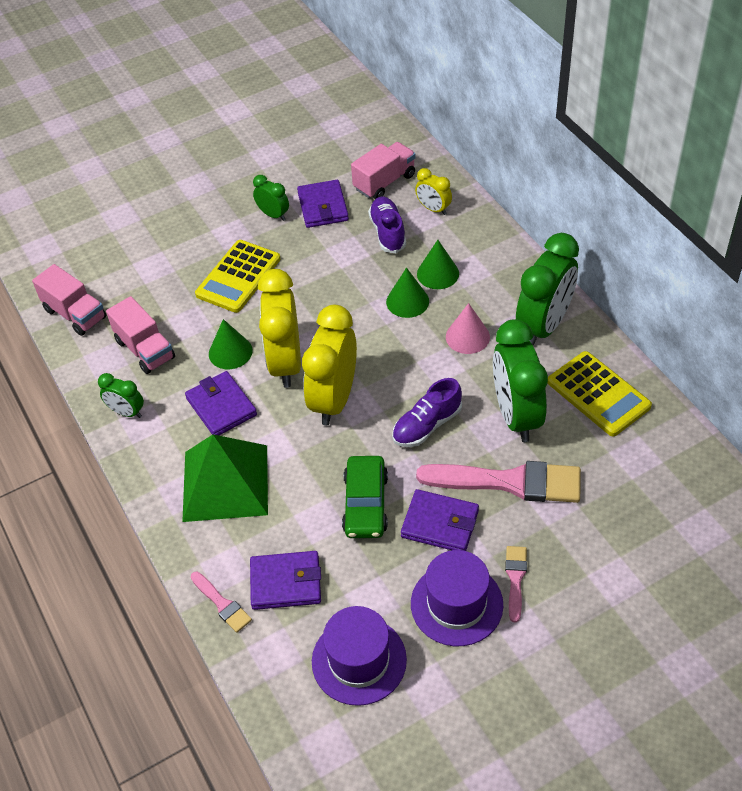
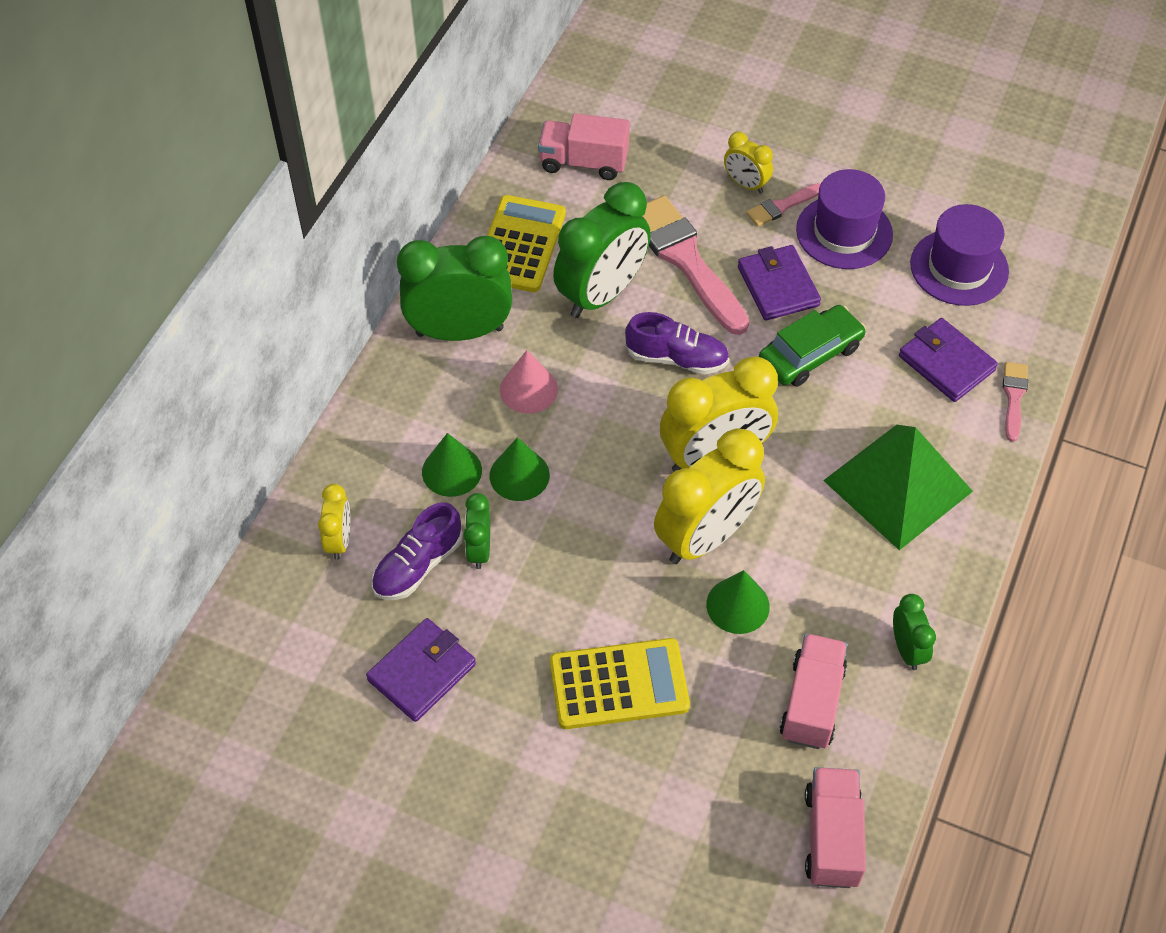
camera: 130 degrees left, 5 degrees up
(221, 406) = (815, 558): purple wallet -> none
(273, 215) = (479, 724): green clock -> green clock (479, 549)
(384, 182) = (323, 628): pink truck -> pink truck (583, 162)
(557, 569) = (746, 184): none -> yellow clock

